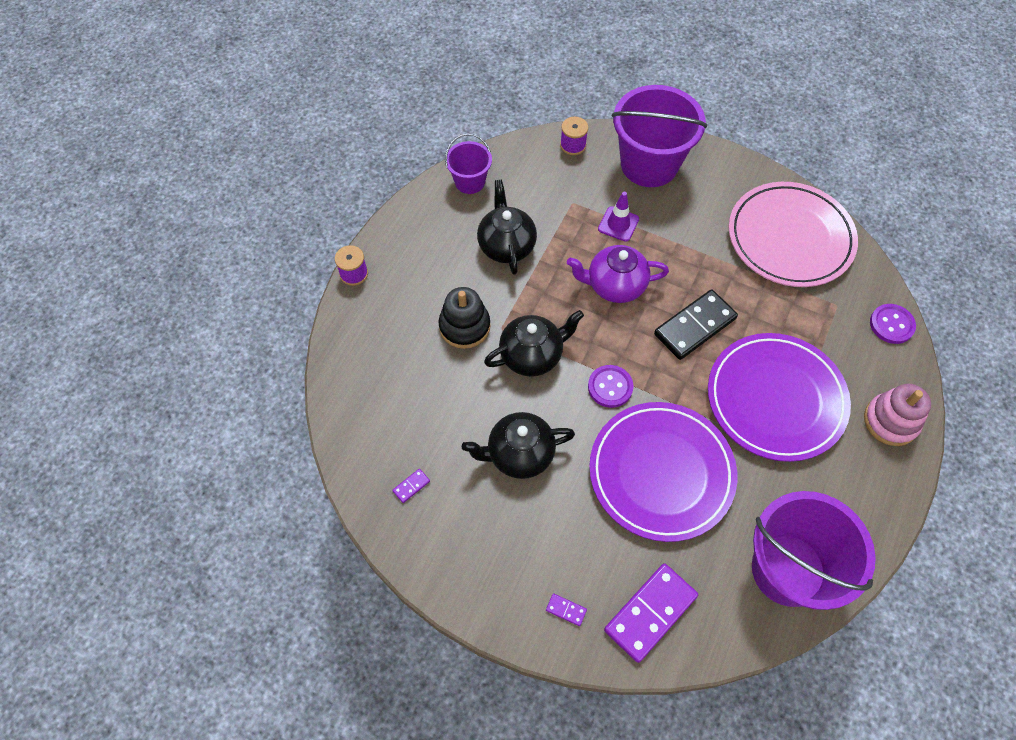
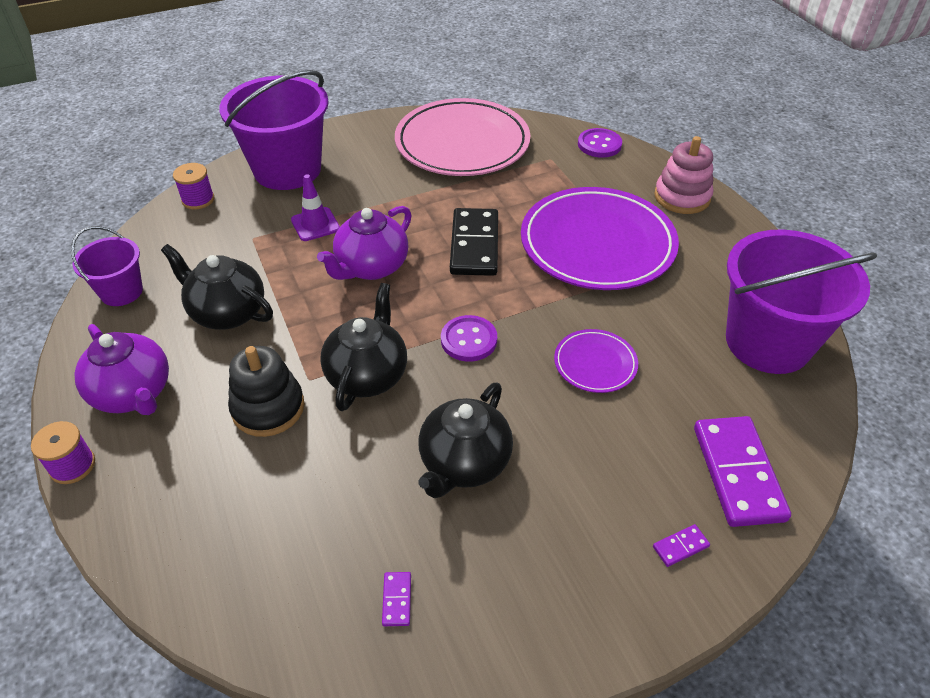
camera: 50 degrees left, 15 degrees down
(415, 256) = (133, 393): none -> purple teapot
(661, 473) = (595, 364): purple plate -> purple plate, size x0.46

